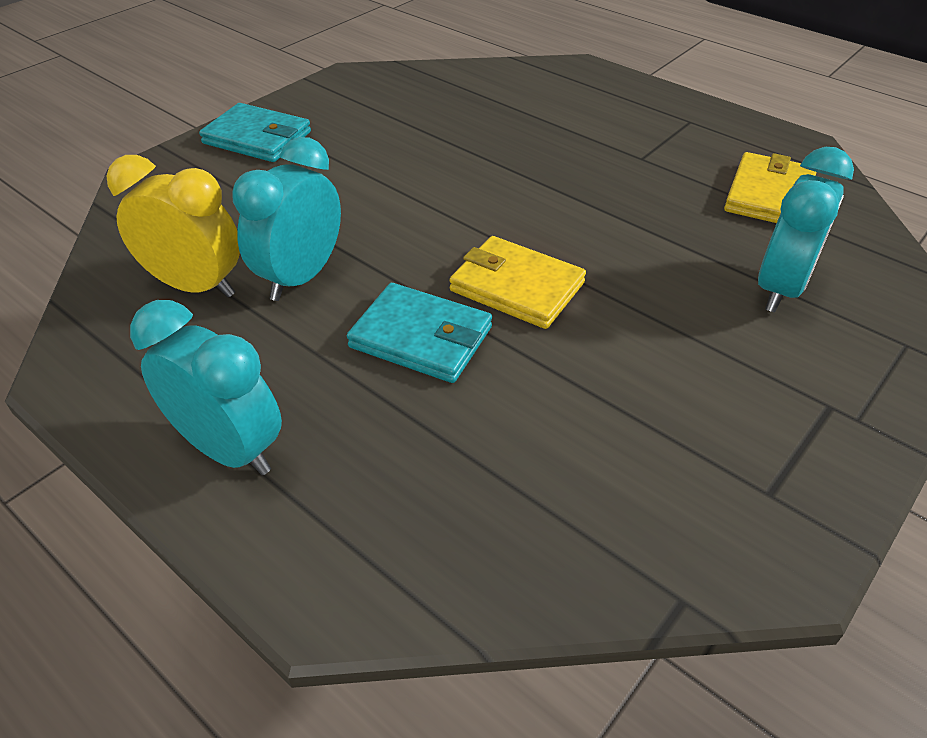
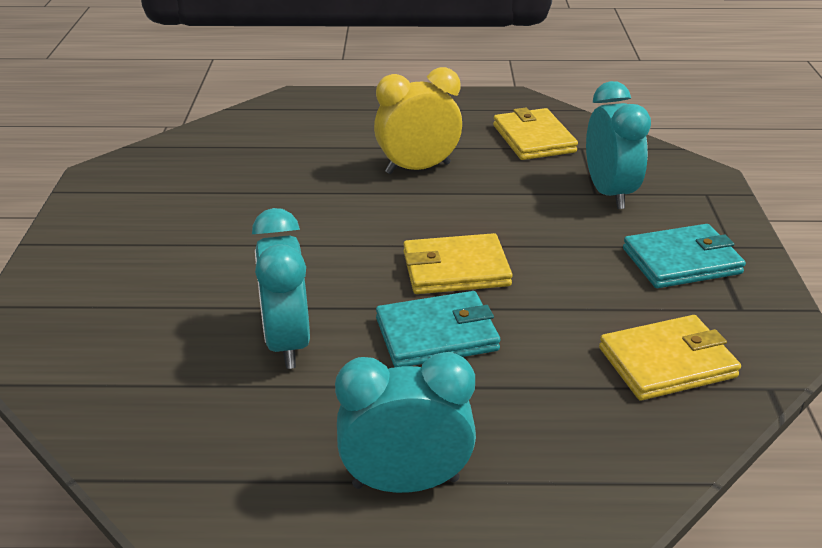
camera: 40 degrees left, 10 degrees down
(196, 286) = (205, 394): yellow clock -> yellow clock (418, 168)
(257, 138) = (83, 258): turquoise wallet -> turquoise wallet (681, 261)
(602, 497) = (667, 362): none -> yellow wallet

